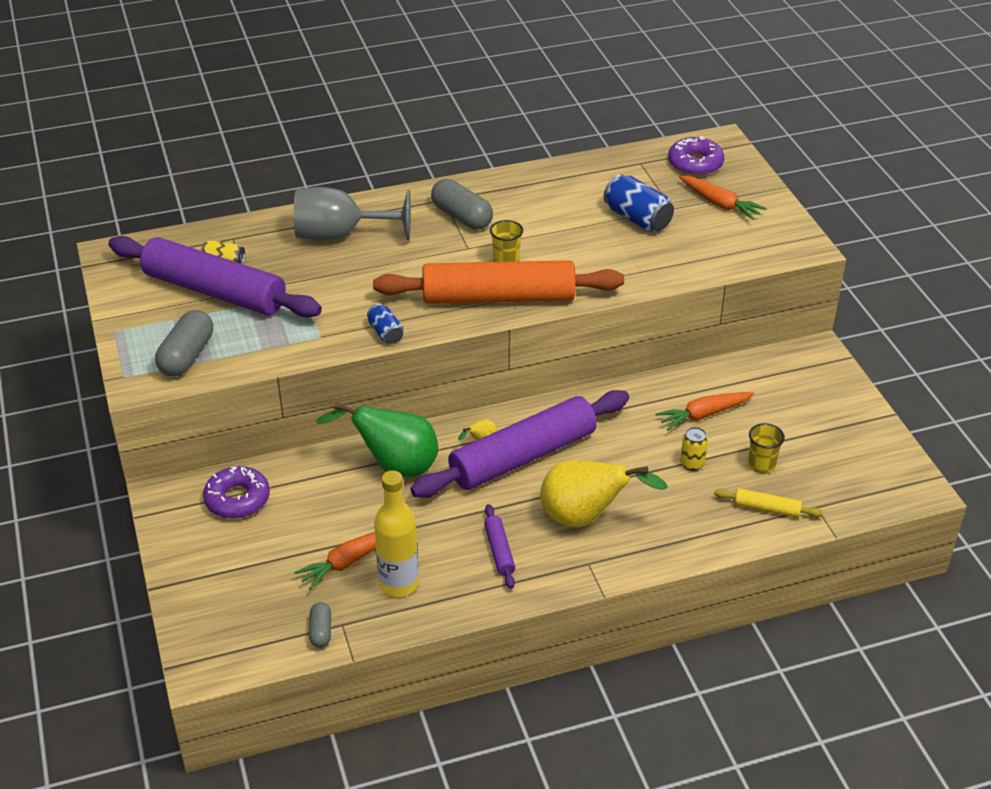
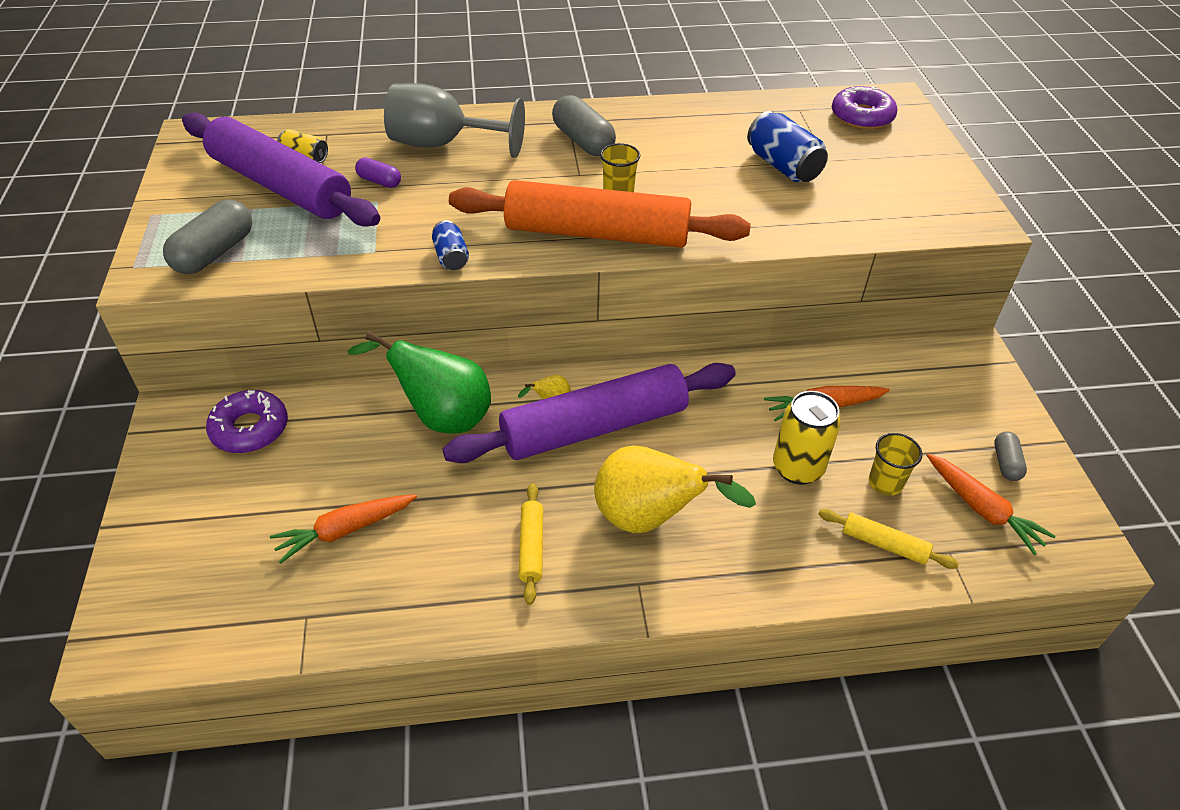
camera: 10 degrees right, 5 degrees up
(299, 276) = (379, 181): none -> purple capsule
(321, 631) = (276, 622): grey capsule -> grey capsule (1006, 463)
(399, 583) = (395, 571): yellow bottle -> none
(499, 551) = (531, 547): purple rolling pin -> yellow rolling pin
(692, 464) = (797, 468): yellow can -> yellow can, size x1.73
(720, 204) = (884, 162): orange carrot -> orange carrot (982, 509)

